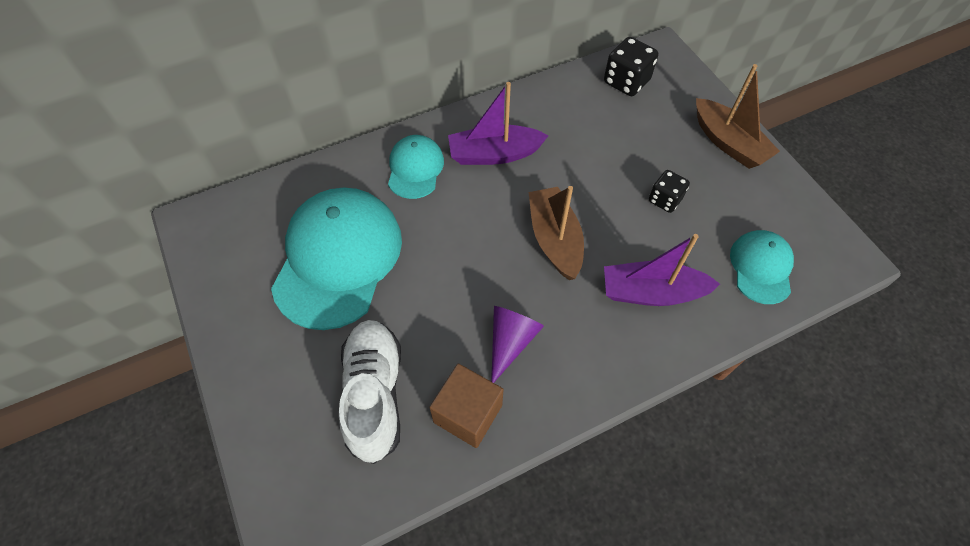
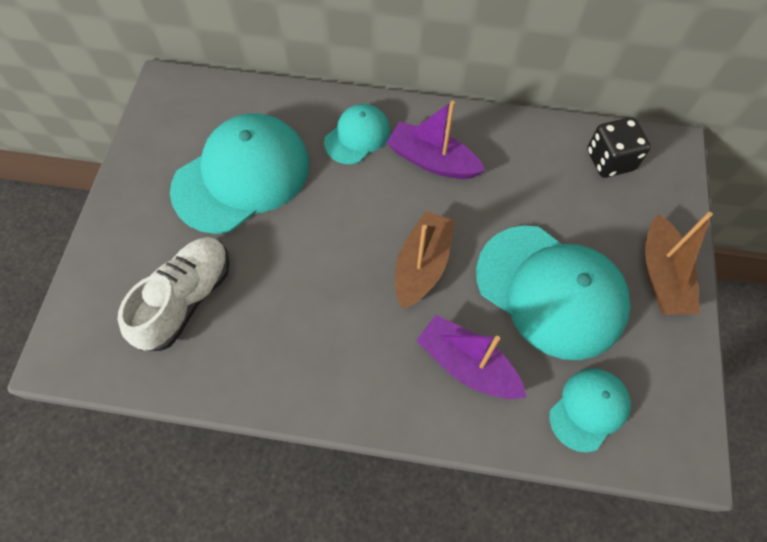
camera: 35 degrees right, 5 degrees up
(468, 413) = (239, 361): brown cube -> none
(510, 342) = (316, 327): purple cone -> none
(665, 200) = (551, 291): black dice -> turquoise cap

